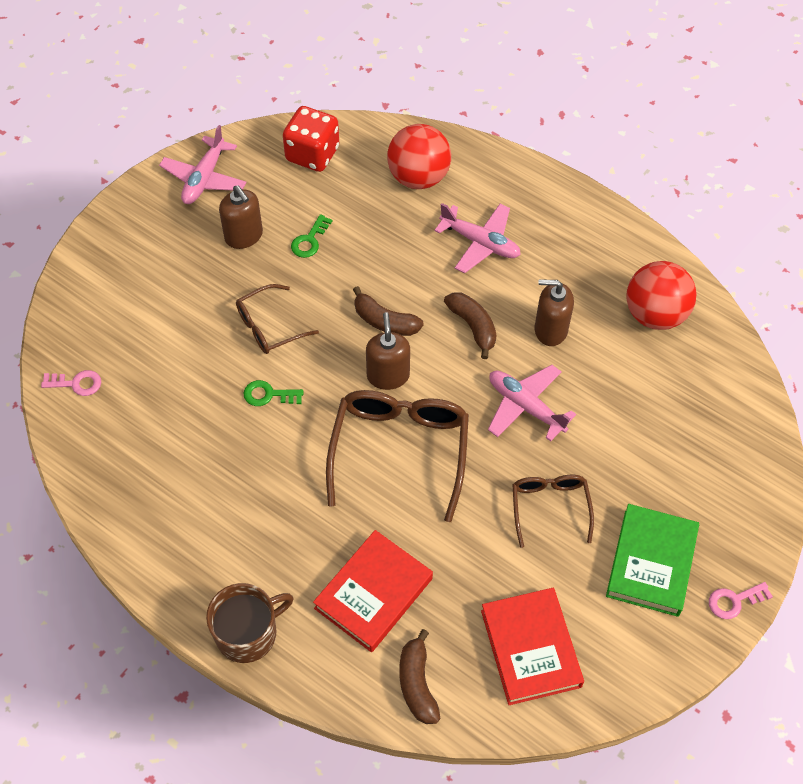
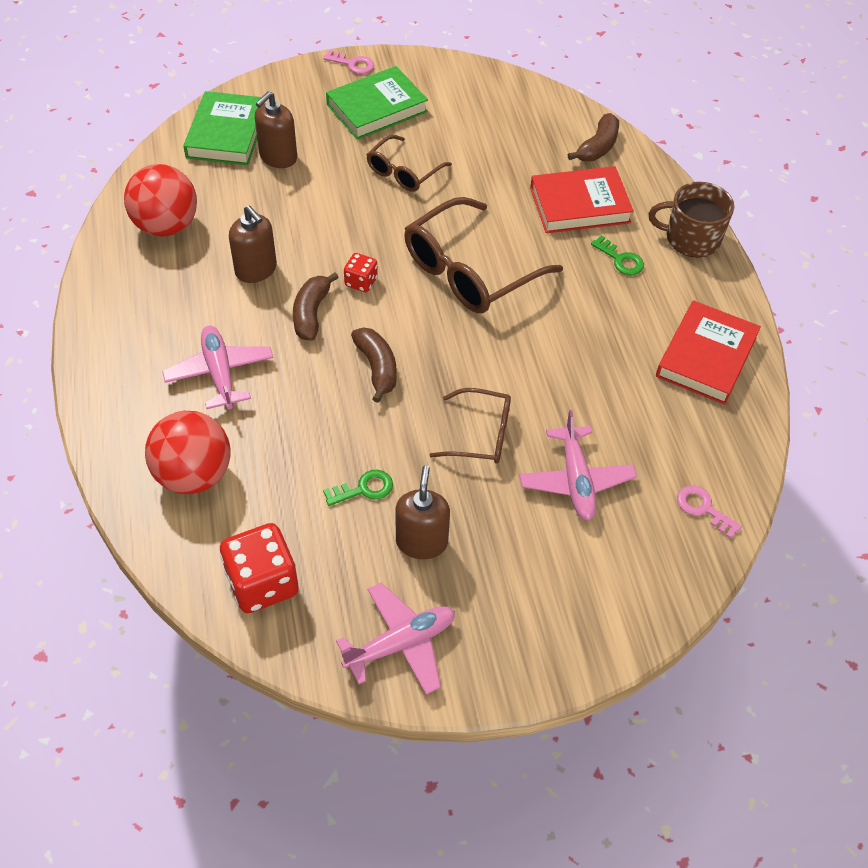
camera: 140 degrees left, 5 degrees down
(268, 395) = (535, 379): green key -> green key (621, 259)
(388, 375) = (421, 326): brown soap dispenser -> brown soap dispenser (278, 157)
(468, 377) = (361, 282): none -> red dice
(525, 406) = (343, 235): pink plane -> pink plane (576, 480)
(530, 648) = (506, 119): red book -> red book (706, 357)
(728, 429) = (227, 133): none -> green book

